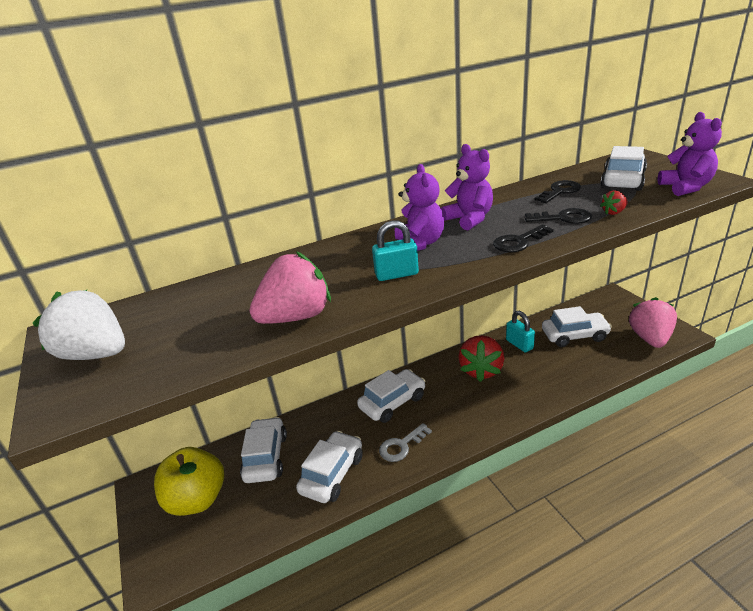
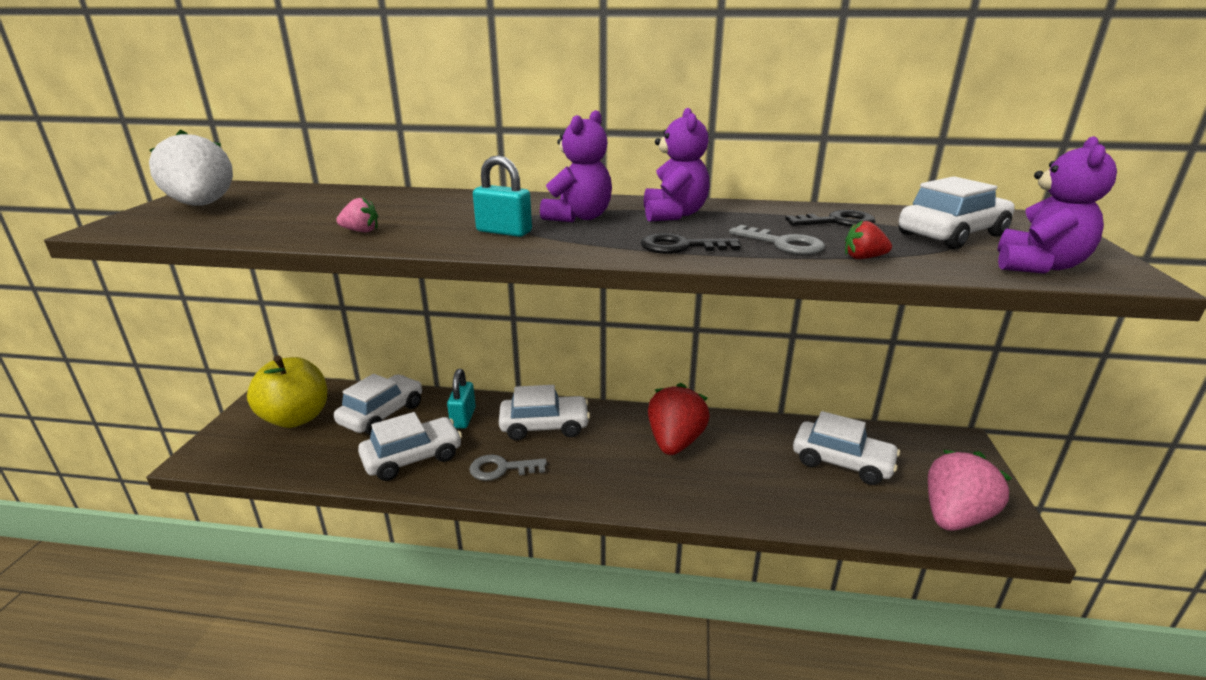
camera: 30 degrees right, 5 degrees down
(296, 317) = (361, 231): pink strawberry -> pink strawberry, size x0.43
(481, 370) = (675, 442): red strawberry -> red strawberry turned 150 degrees clockwise
(519, 344) = (755, 438): turquoise padlock -> turquoise padlock (463, 418)
(563, 218) = (783, 244): black key -> grey key

